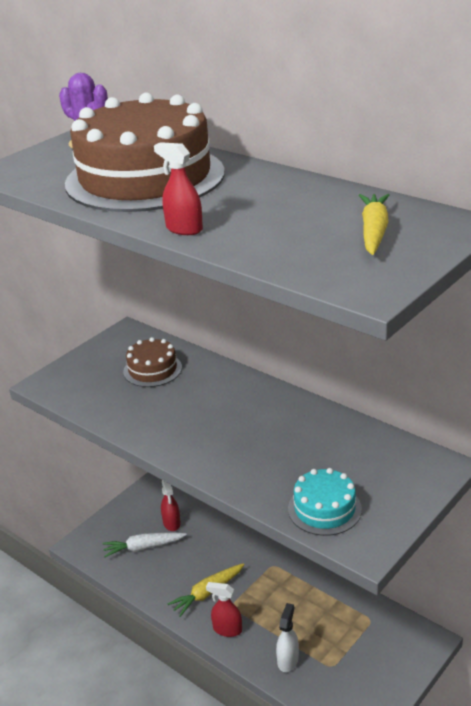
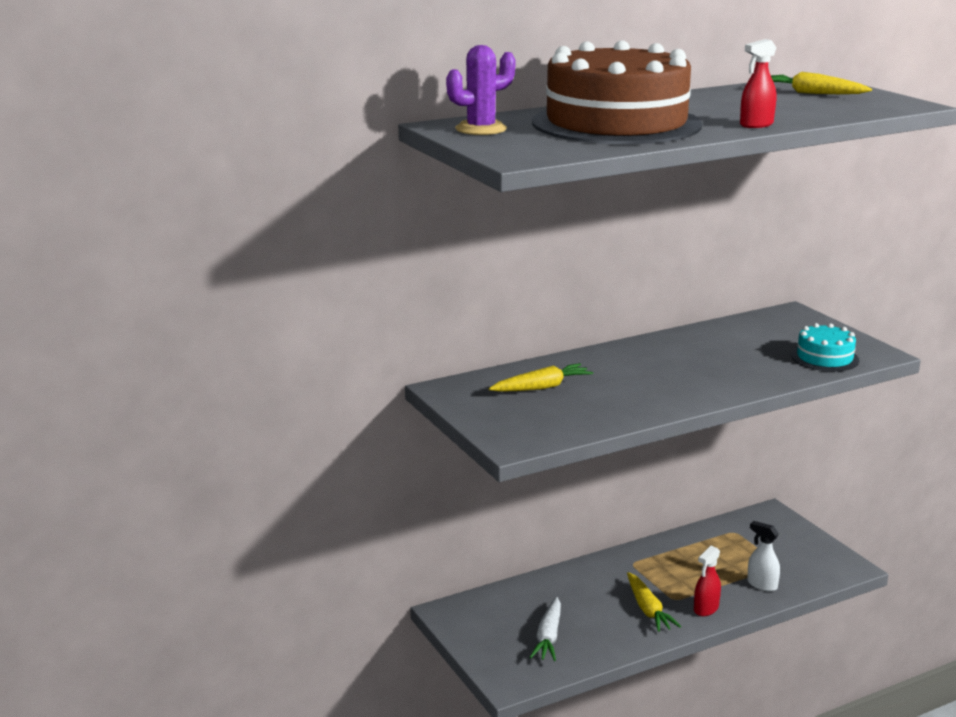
camera: 70 degrees left, 10 degrees down
(152, 369) = (541, 387): brown cake -> yellow carrot
(171, 523) = (522, 610): red spray bottle -> none

